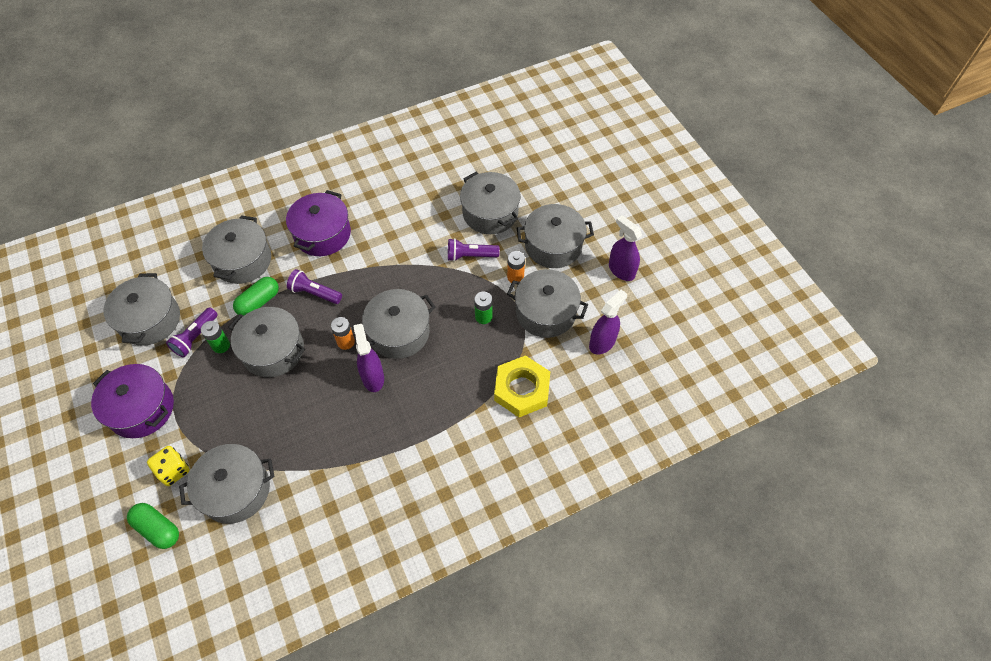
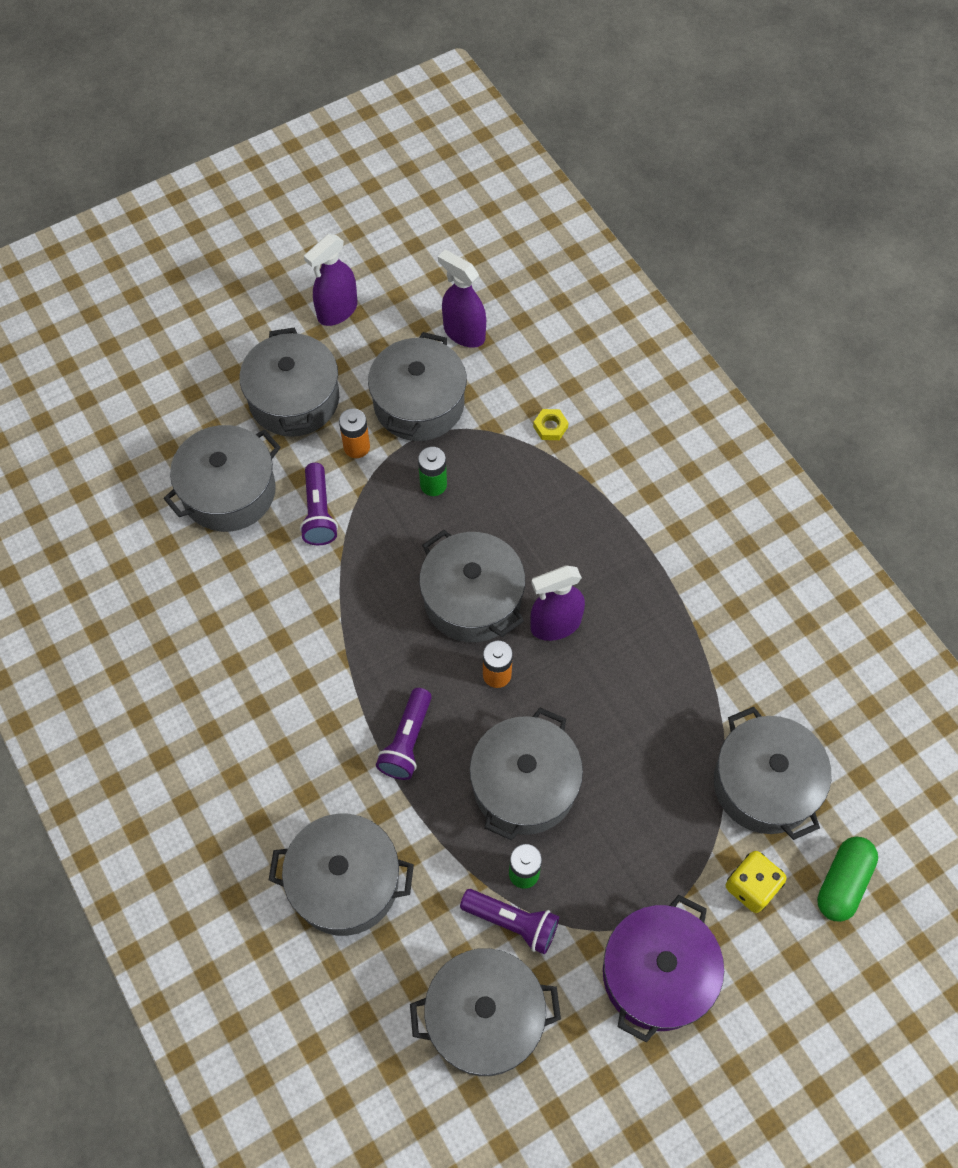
camera: 95 degrees left, 5 degrees up
(259, 302) = (432, 831): green capsule -> none
(322, 234) = (280, 753): purple pot -> none
(521, 389) = (550, 427): yellow nut -> yellow nut, size x0.40

